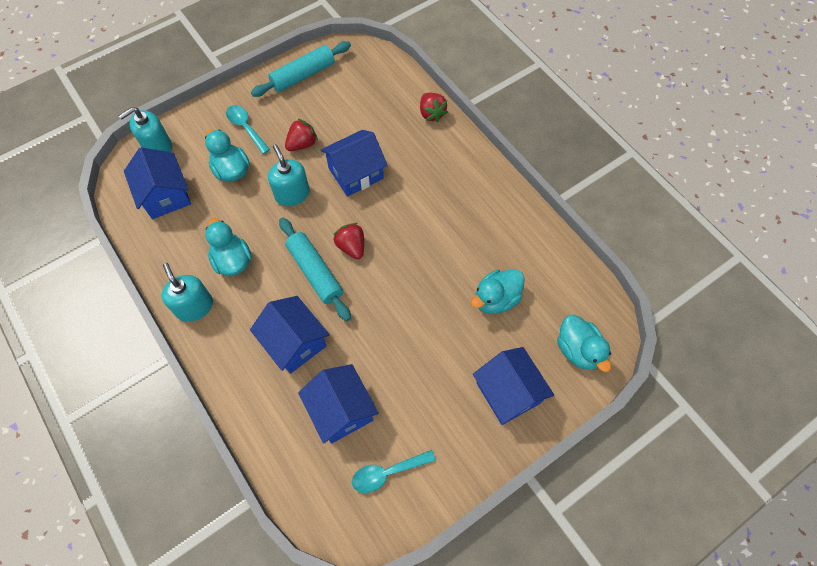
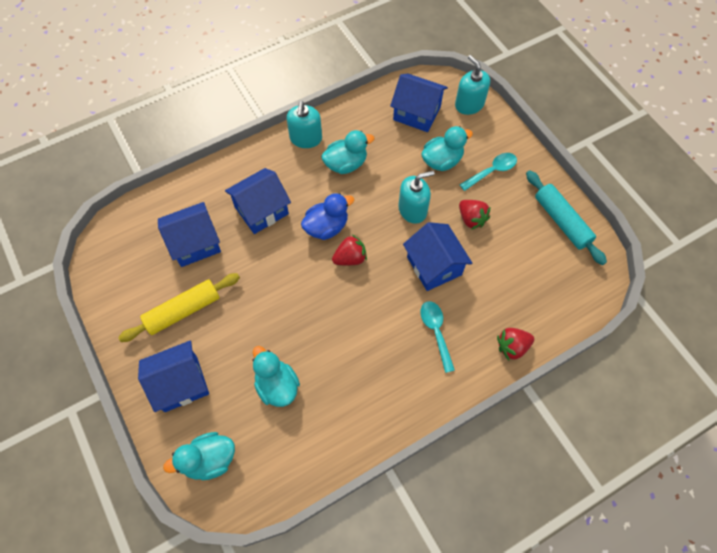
camera: 95 degrees right, 0 degrees up
(165, 195) = (416, 113): blue house -> blue house turned 45 degrees clockwise
(194, 307) = (306, 138): turquoise soap dispenser -> turquoise soap dispenser turned 120 degrees clockwise
(315, 272) = (326, 227): turquoise rolling pin -> blue duck
(387, 473) = (135, 275): turquoise spoon -> turquoise spoon (436, 332)
(427, 407) = (183, 311): none -> yellow rolling pin

